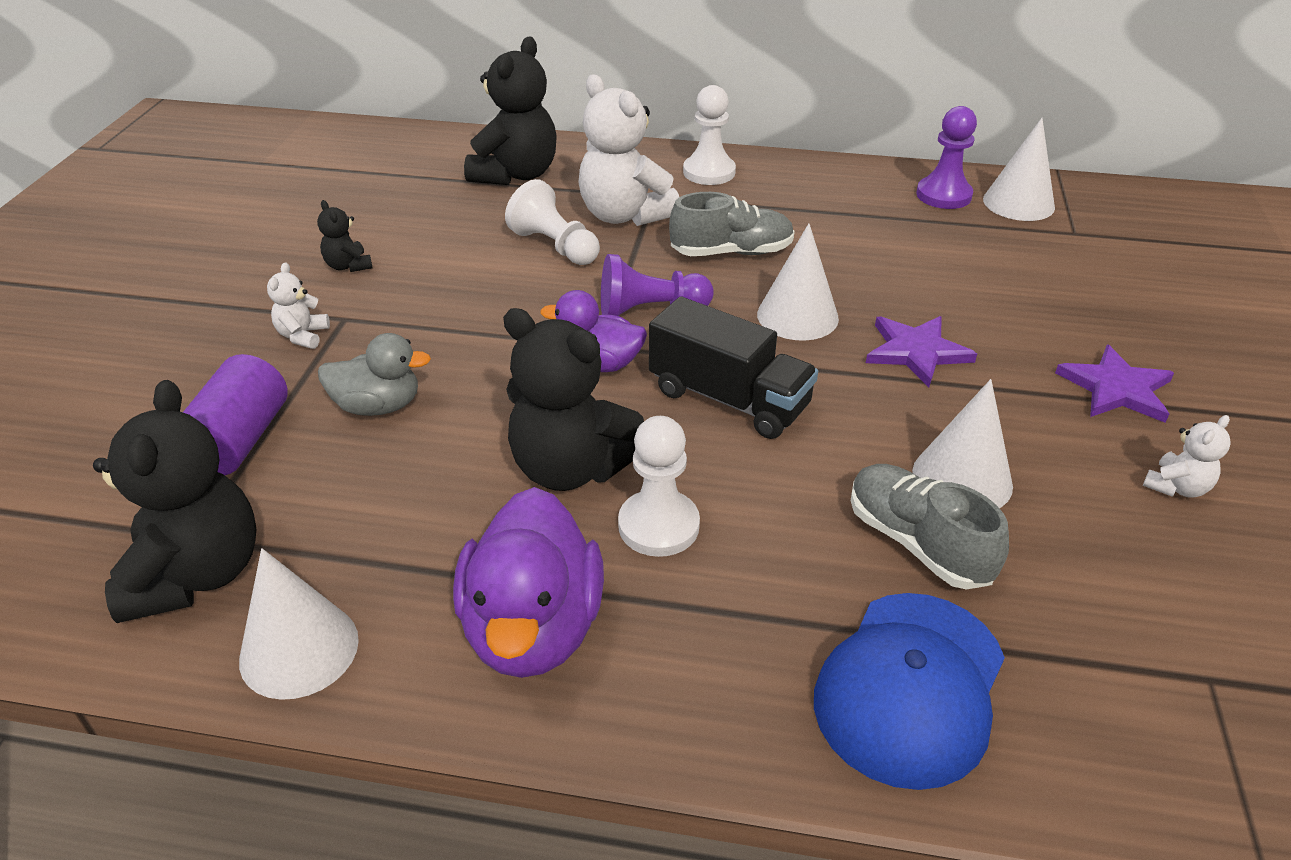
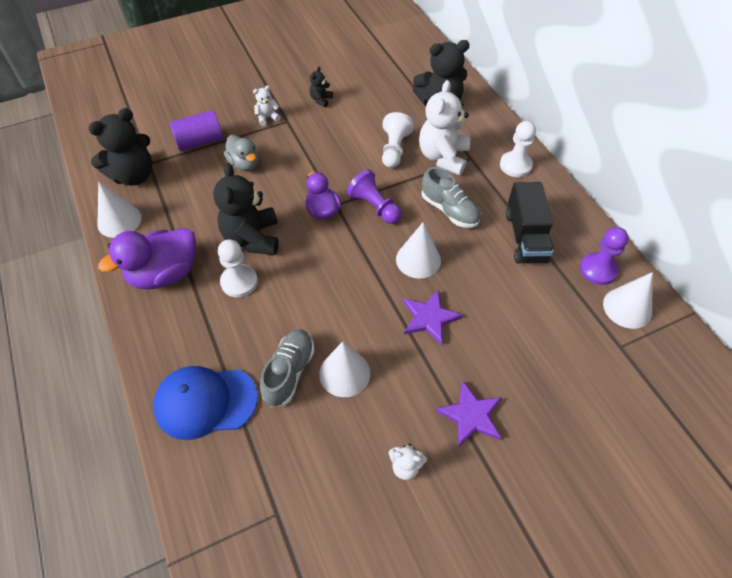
camera: 55 degrees right, 15 degrees up
(729, 399) = (334, 265): black truck -> black truck (525, 237)

